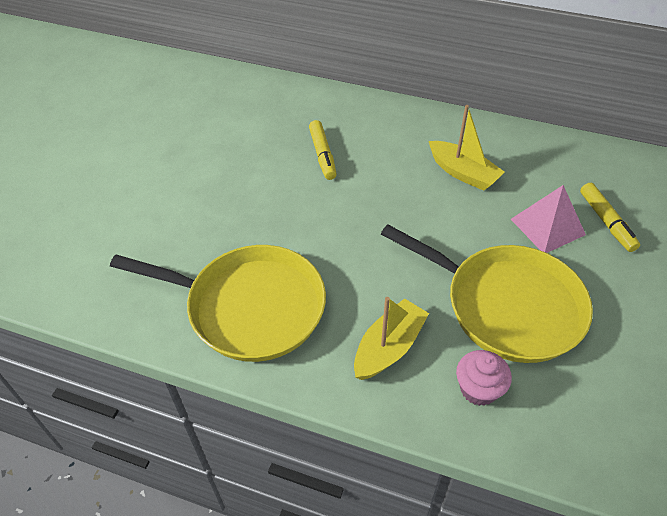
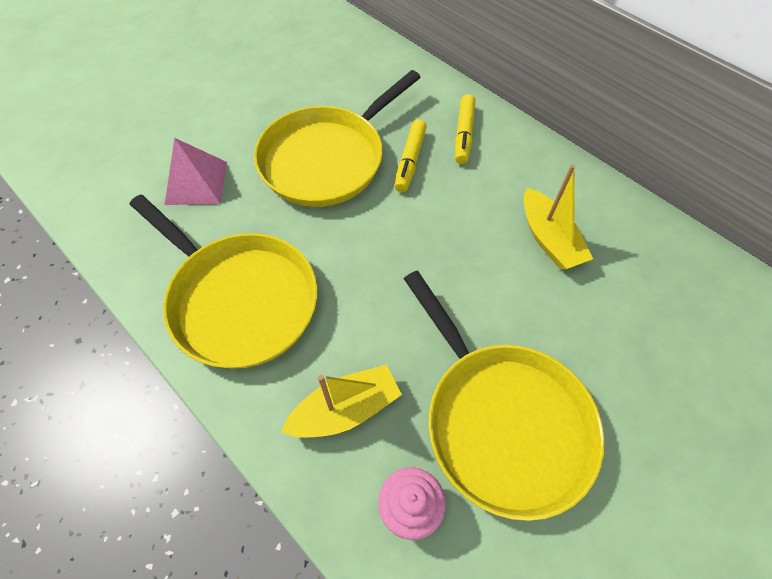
camera: 25 degrees right, 10 degrees up
(252, 177) = (327, 159): none -> yellow pan
(547, 227) = (609, 345): pink pyramid -> pink pyramid (196, 183)
(606, 222) = (688, 370): yellow marker -> yellow marker (464, 134)

